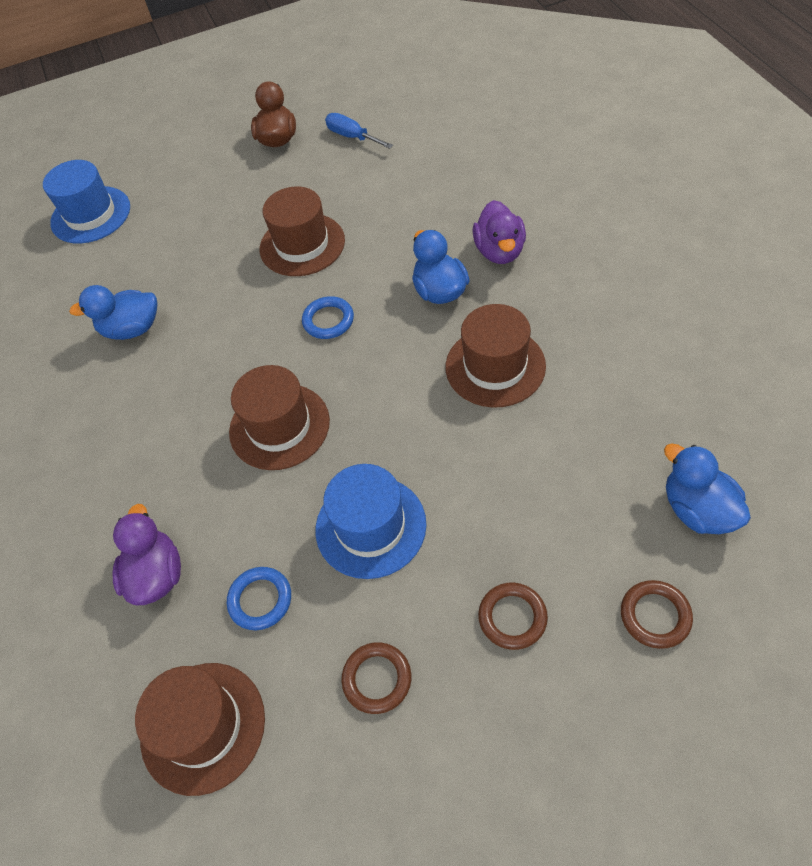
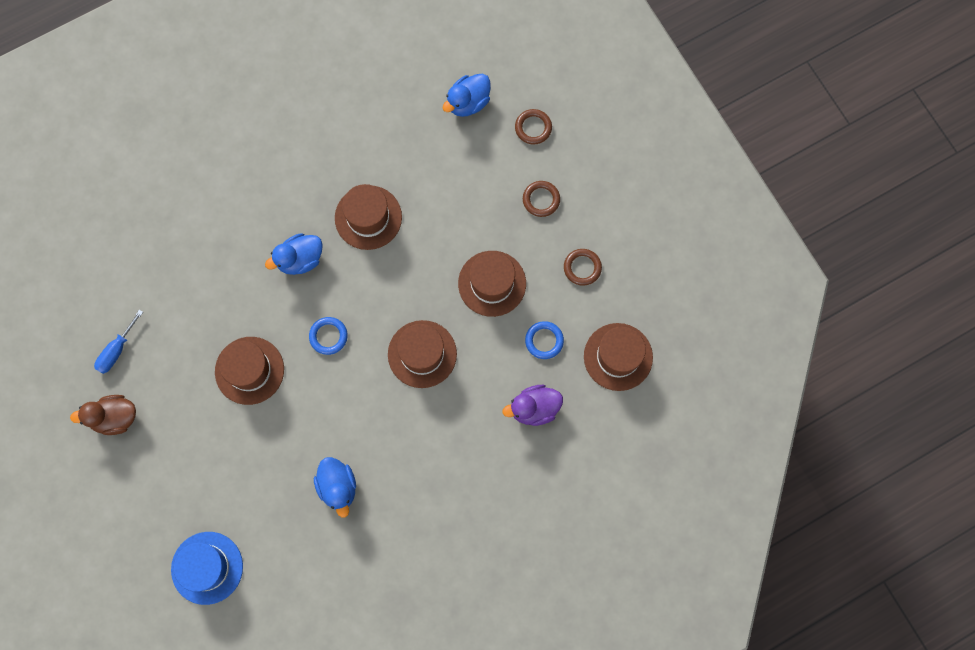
camera: 105 degrees left, 20 degrees up
(370, 526) = (492, 283): blue hat -> brown hat
(499, 251) = (260, 220): purple duck -> none

